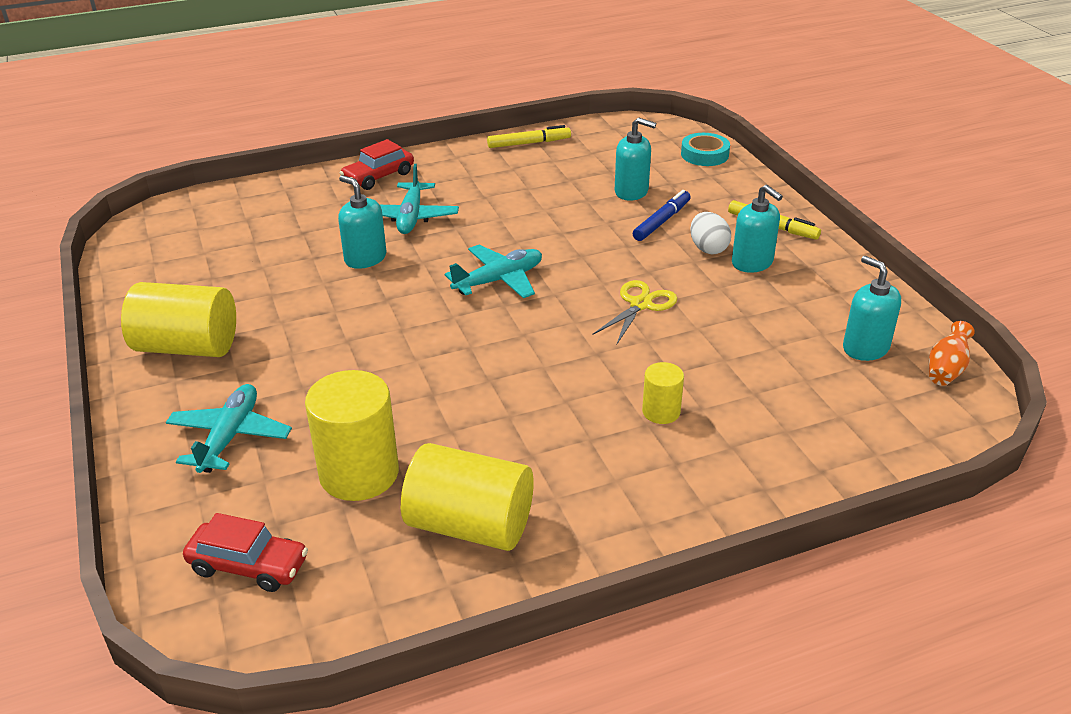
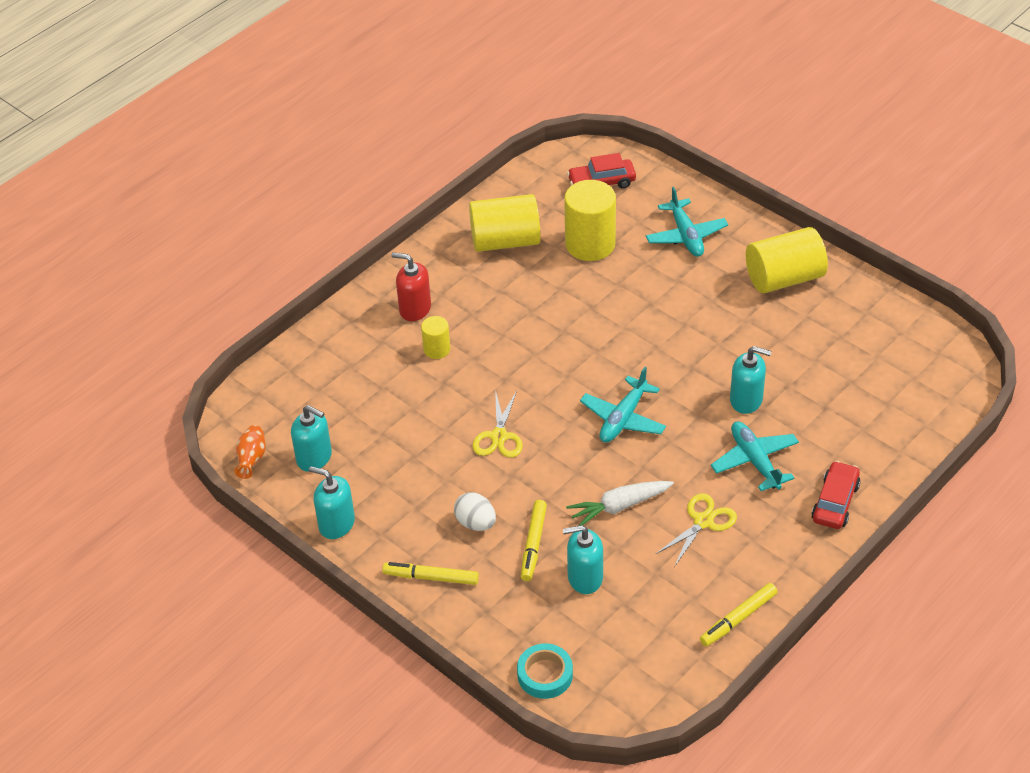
camera: 155 degrees right, 10 degrees up
(499, 195) = (703, 521): none -> yellow scissors
(563, 223) = (619, 506): none -> white carrot
(662, 221) = (533, 544): blue marker -> yellow marker
(663, 473) = (415, 309): none -> red soap dispenser
(752, 263) = (431, 519): turquoise soap dispenser -> turquoise soap dispenser (336, 524)

